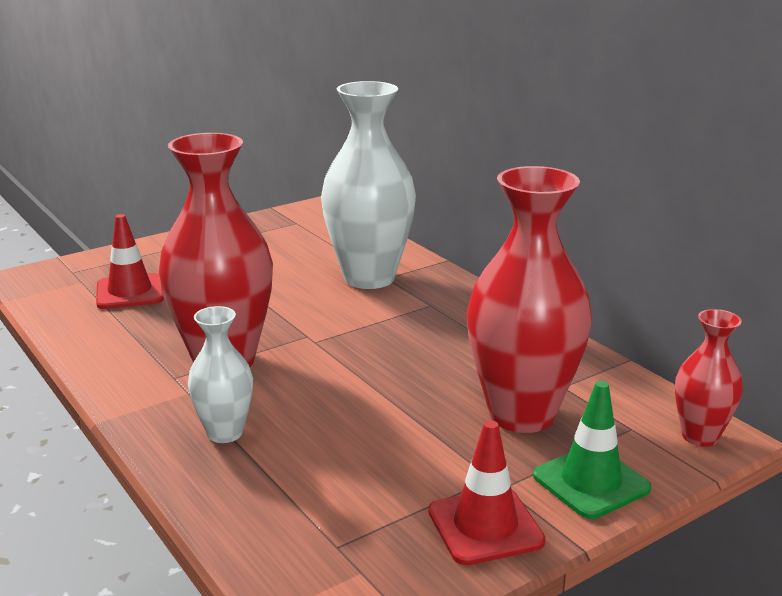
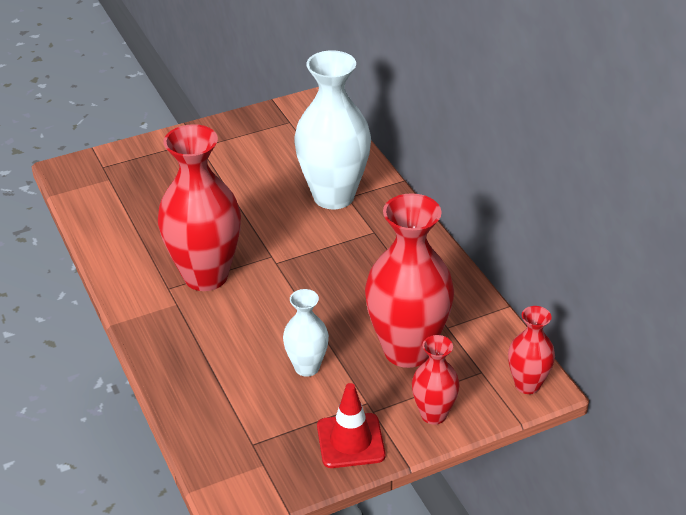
camera: 10 degrees right, 15 degrees up
(130, 292) = (145, 195): red traffic cone -> none
(225, 433) = (196, 344): white vase -> white vase (307, 367)
(591, 482) = (433, 414): green traffic cone -> red vase

